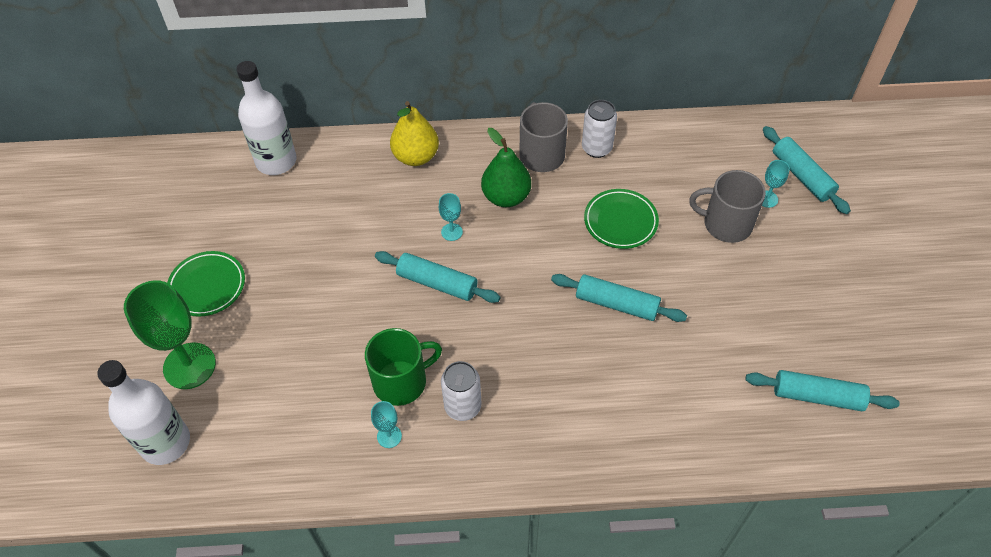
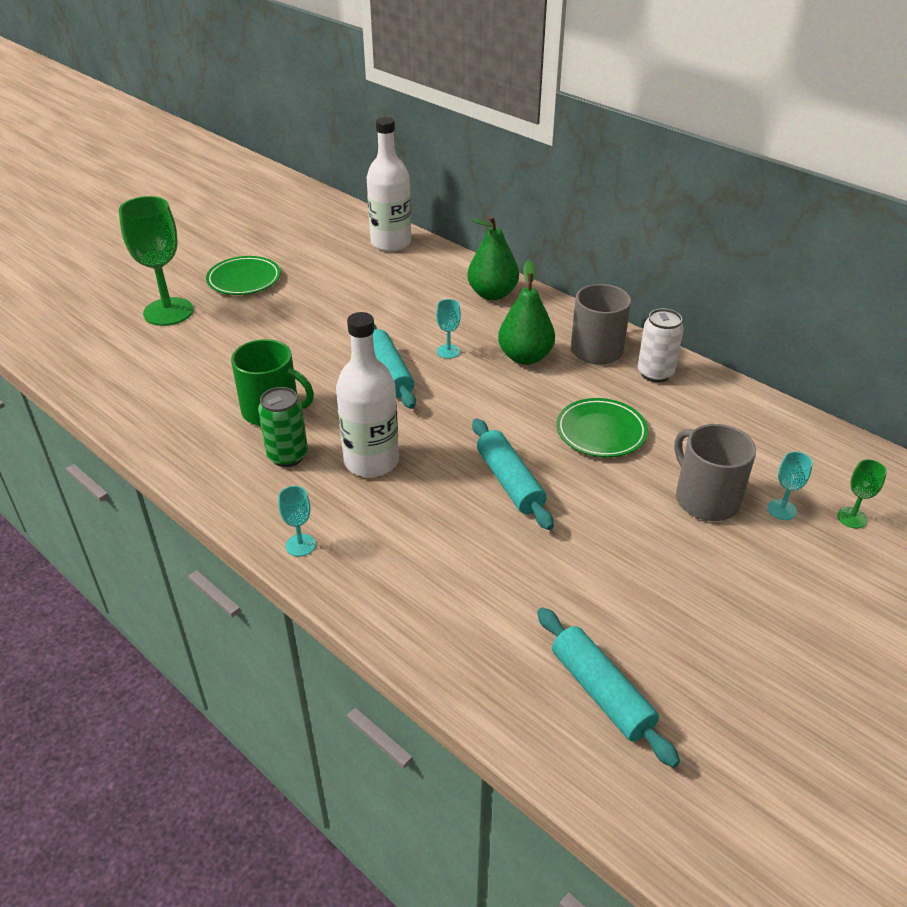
camera: 45 degrees right, 15 degrees down
(165, 442) = (93, 339): white bottle -> white bottle (371, 461)
(389, 436) = (213, 435): turquoise goblet -> turquoise goblet (300, 545)
(416, 157) = (492, 294): yellow pear -> green pear
(462, 406) = (287, 456): white can -> green can
(801, 176) = (852, 518): turquoise rolling pin -> green goblet

